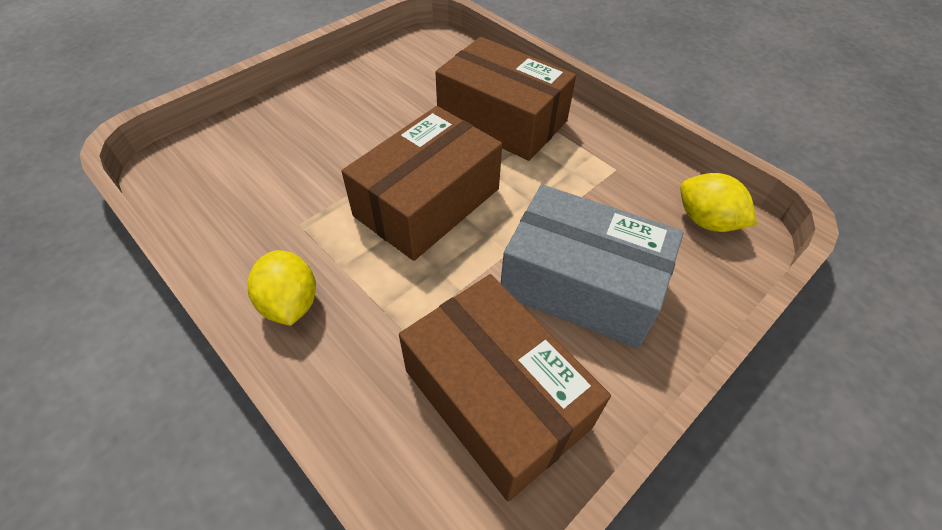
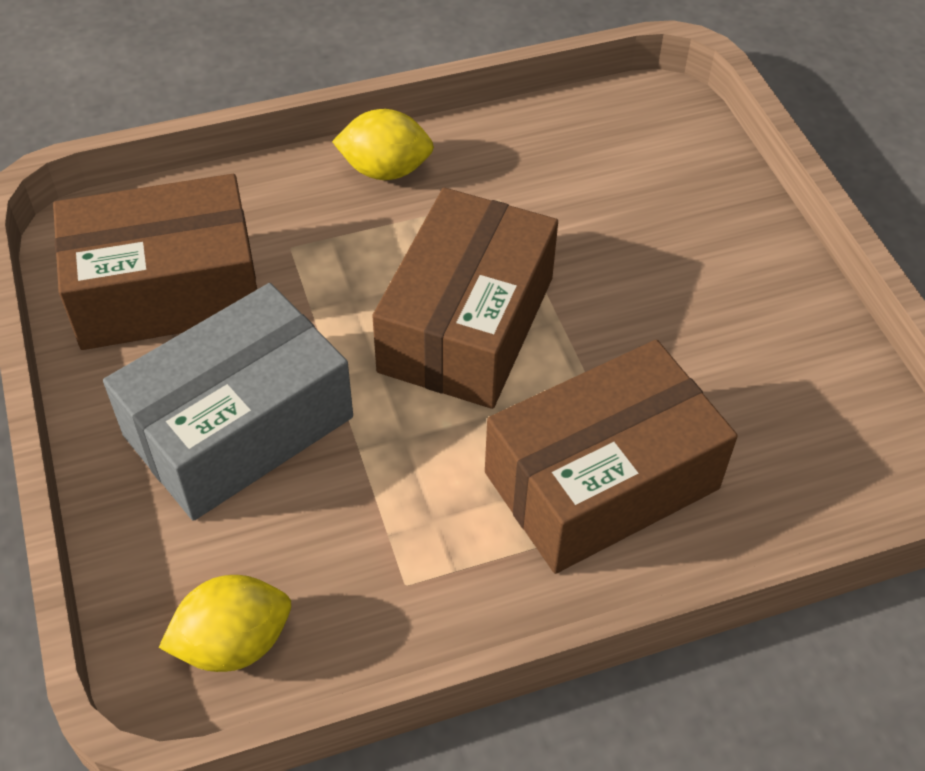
camera: 115 degrees right, 0 degrees up
(427, 202) = (466, 324): brown box -> brown box turned 45 degrees clockwise

